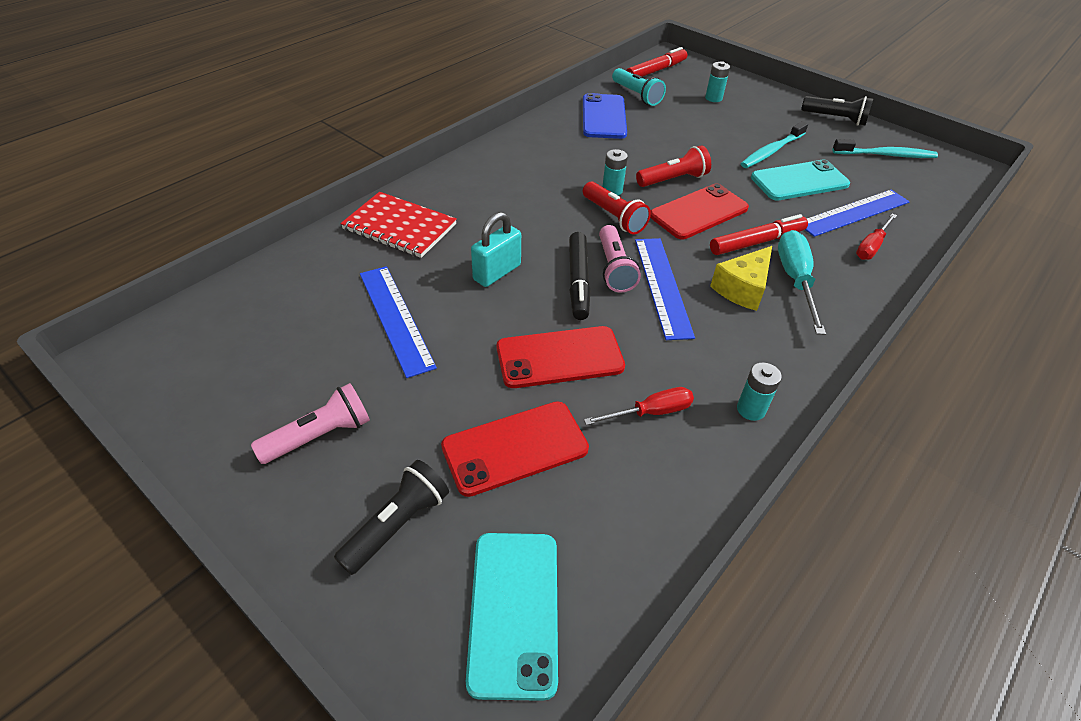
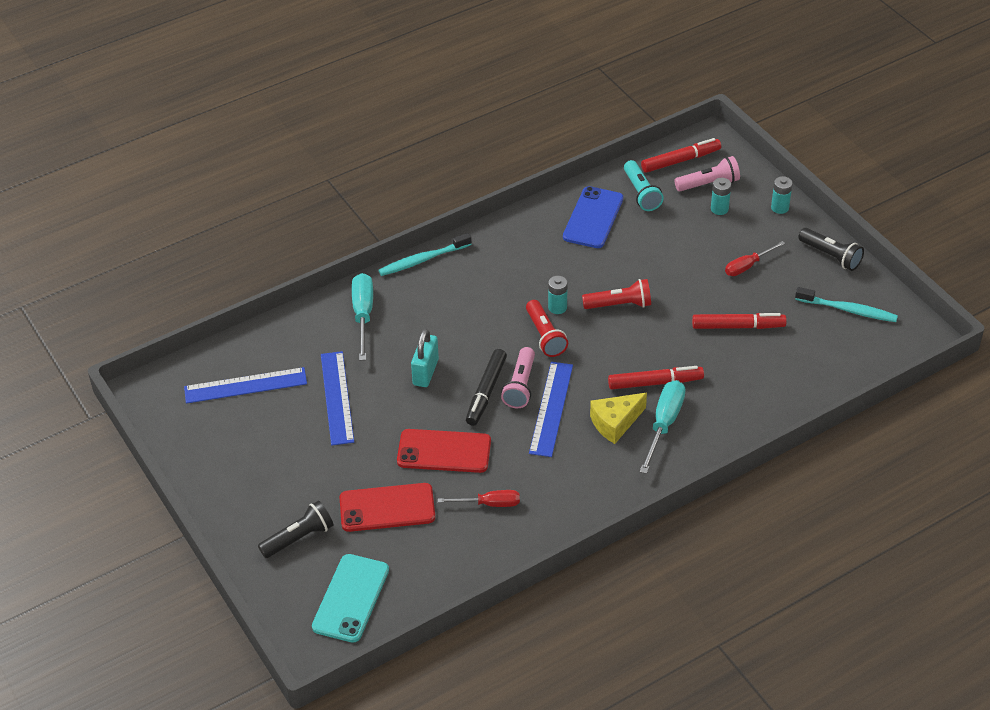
camera: 20 degrees right, 0 degrees up
(320, 435) = (265, 473): pink flashlight -> pink flashlight (709, 183)
(399, 227) = (363, 315): red notebook -> turquoise screwdriver
(497, 272) = (425, 372): turquoise padlock -> turquoise padlock turned 45 degrees counterclockwise
(699, 212) = (622, 344): red phone -> none
(751, 409) = (561, 517): turquoise battery -> turquoise battery (780, 208)
(771, 151) = (735, 287): turquoise toothbrush -> turquoise toothbrush (422, 260)
(799, 181) = (738, 326): turquoise phone -> red marker
(853, 212) = (764, 369): blue ruler -> blue ruler (245, 385)
(871, 246) = (754, 405): red screwdriver -> red screwdriver (747, 266)

